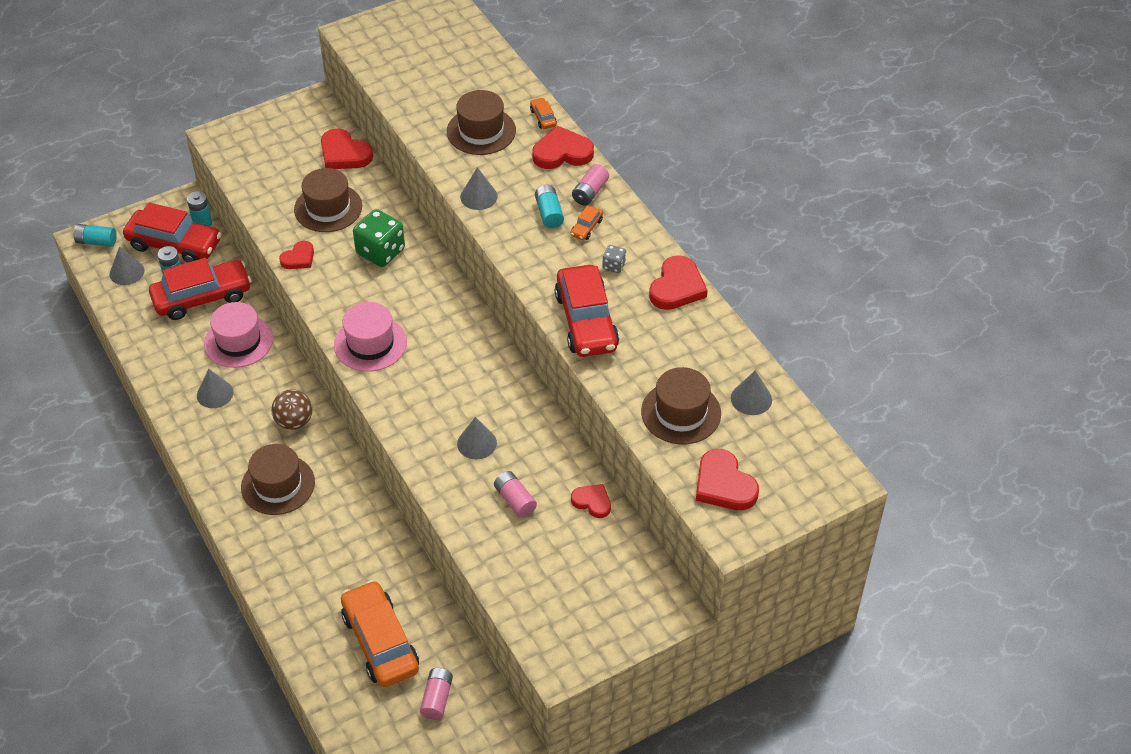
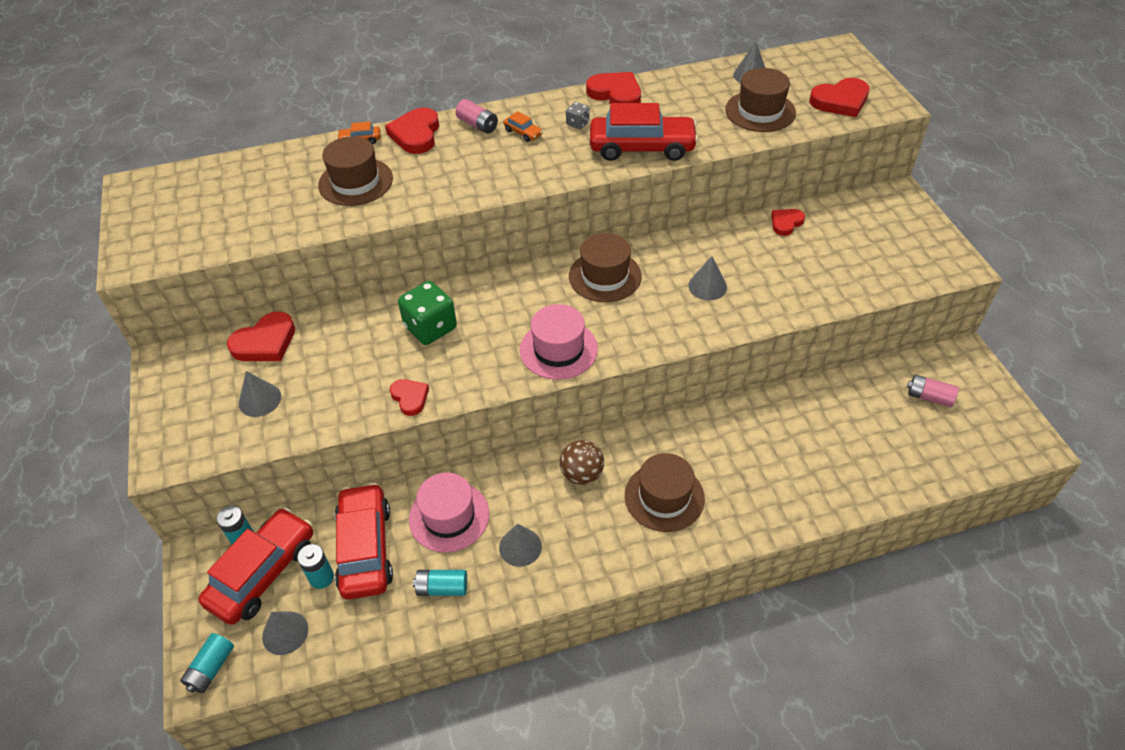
camera: 75 degrees left, 0 degrees up
(328, 208) = (343, 364): brown hat -> brown hat (605, 276)
(380, 642) = (867, 431): orange car -> none
(478, 196) = (450, 194): grey cone -> grey cone (259, 400)
(515, 500) = (778, 269): pink battery -> none
(549, 213) = (494, 152): turquoise battery -> turquoise battery (442, 588)

